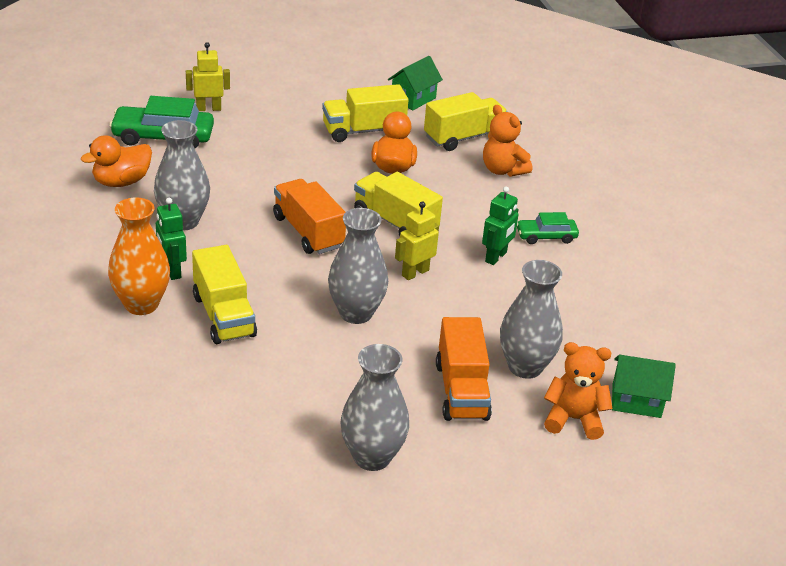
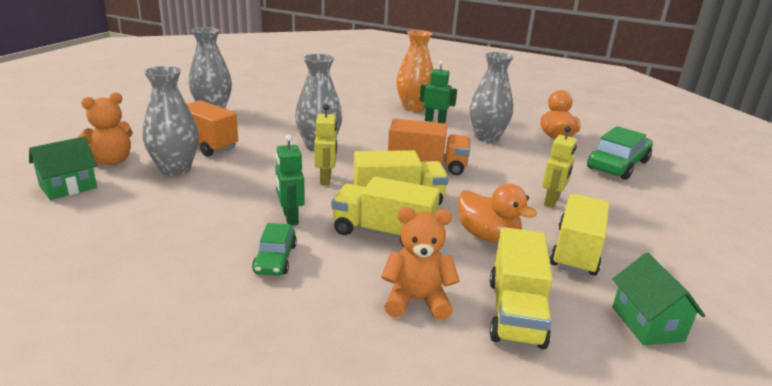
camera: 130 degrees right, 10 degrees down
(208, 108) = (665, 195): yellow robot -> yellow robot (552, 201)
(224, 316) = (374, 119): yellow truck -> yellow truck (383, 232)
(546, 236) = (275, 259): green car -> green car turned 150 degrees clockwise

